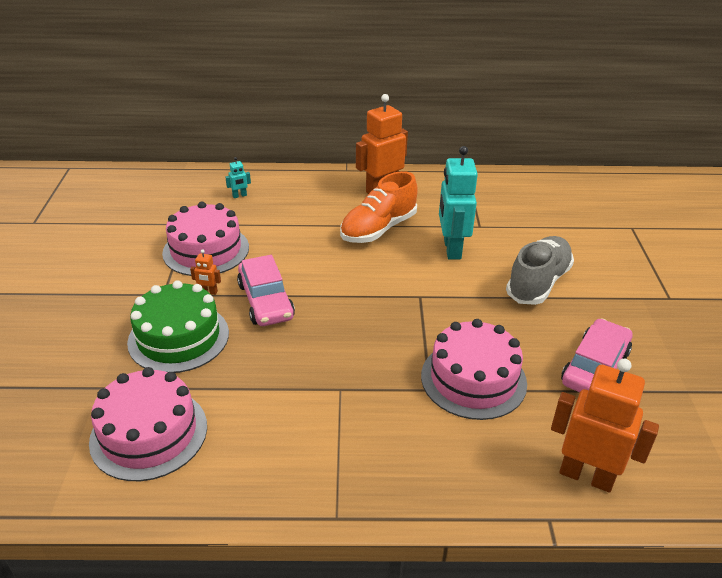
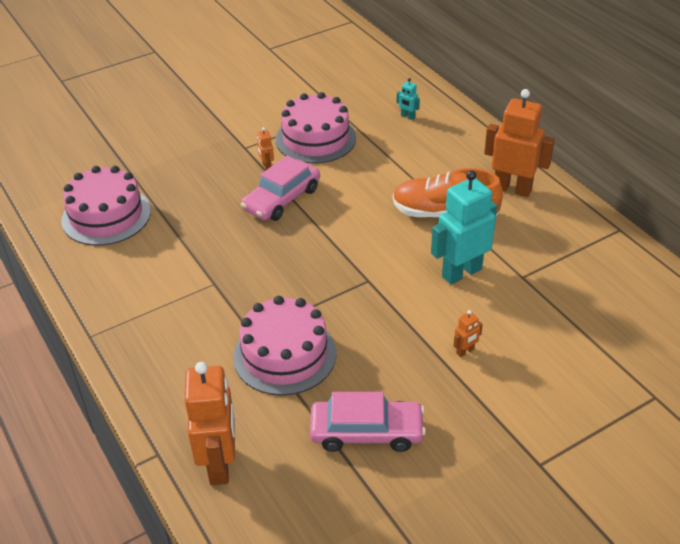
camera: 60 degrees right, 5 degrees up
(178, 337) = (205, 179): green cake -> none
(538, 283) = (465, 351): grey shoe -> orange robot

